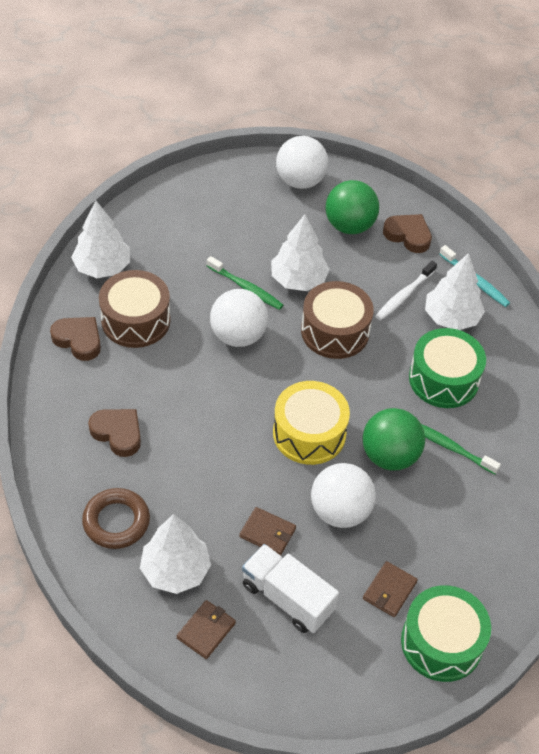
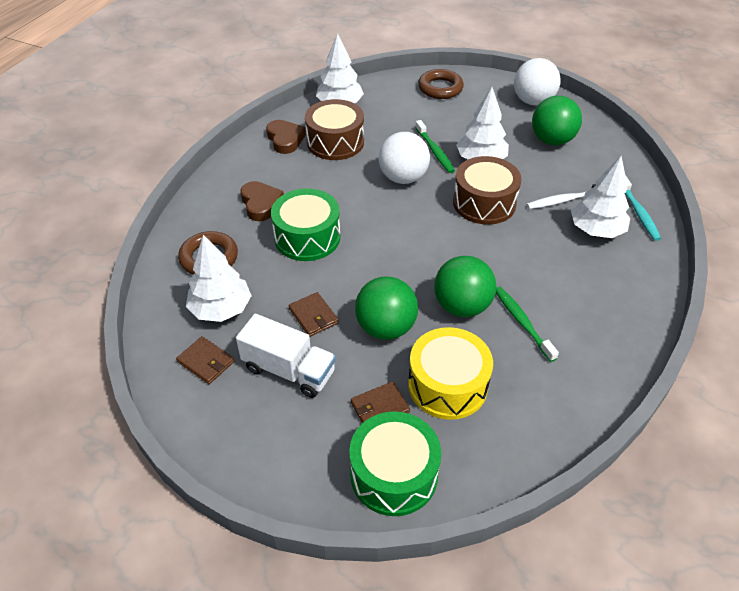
camera: 35 degrees right, 5 degrees down
(194, 200) = (440, 88): none -> brown ring
(206, 630) = (206, 362): brown wallet -> brown wallet turned 60 degrees clockwise
(287, 598) = (289, 370): white truck -> white truck turned 135 degrees clockwise
(309, 433) = (405, 262): yellow drum -> yellow drum (447, 385)
(340, 511) = (385, 328): white ball -> green ball
(408, 235) = (599, 162): brown heart -> none
(443, 379) = (555, 271): green drum -> green drum (307, 237)

